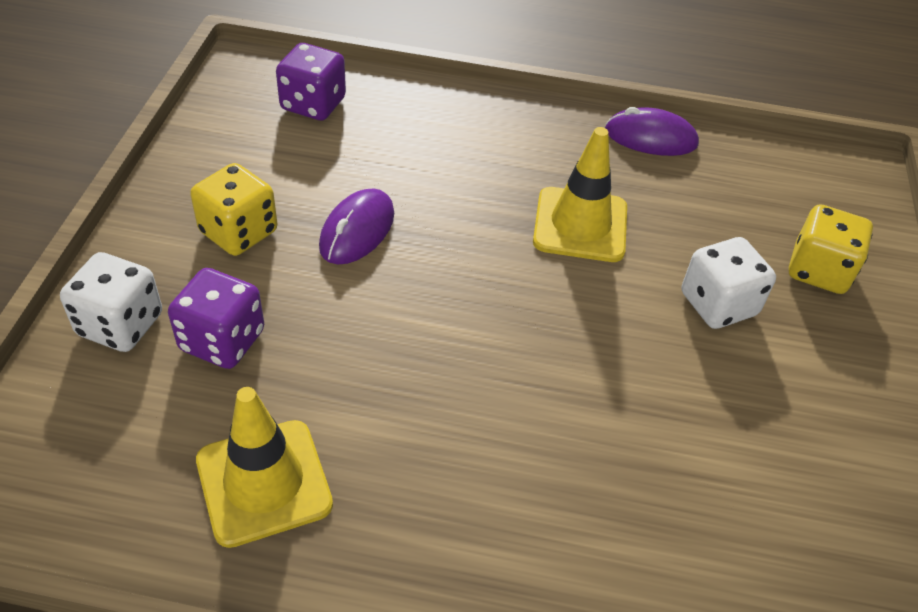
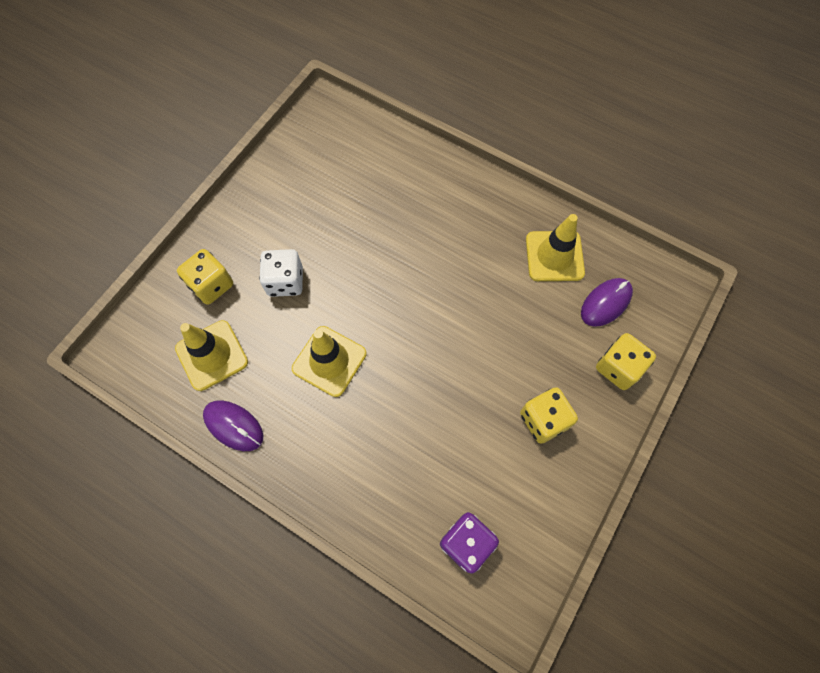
camera: 155 degrees left, 20 degrees up
(120, 324) = (618, 368): white dice -> yellow dice
(222, 340) = (563, 340): purple dice -> none
(357, 230) = (469, 399): purple mouse -> purple mouse (606, 303)
(739, 194) = (212, 355): none -> yellow traffic cone

